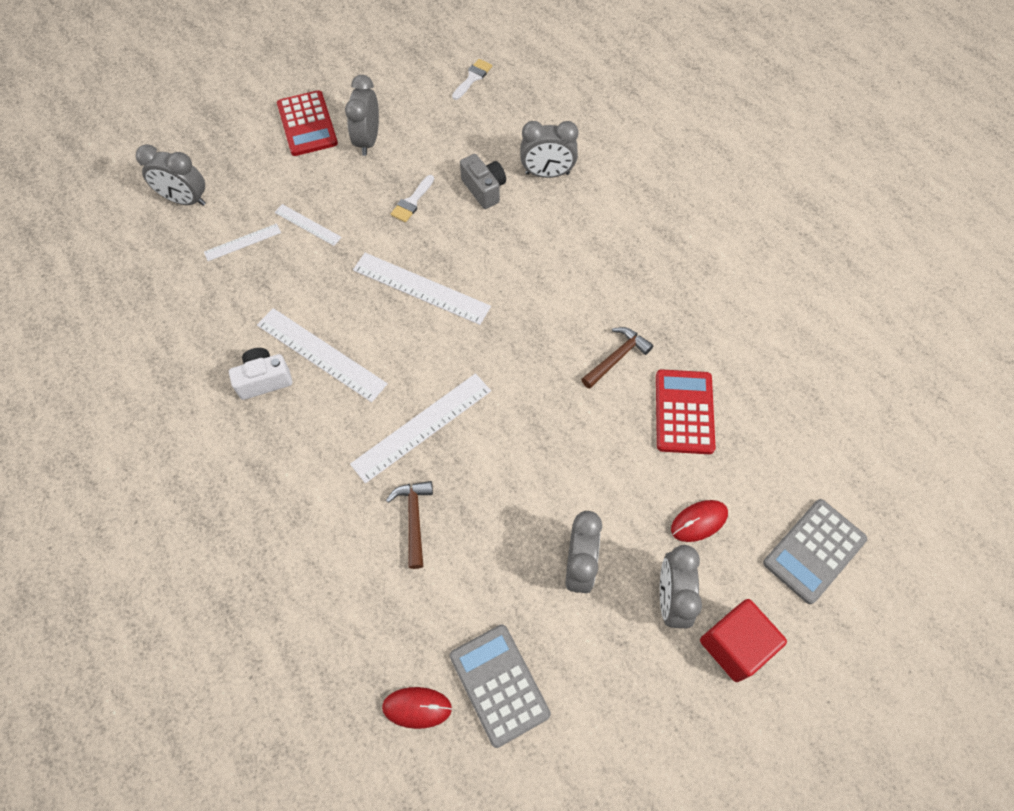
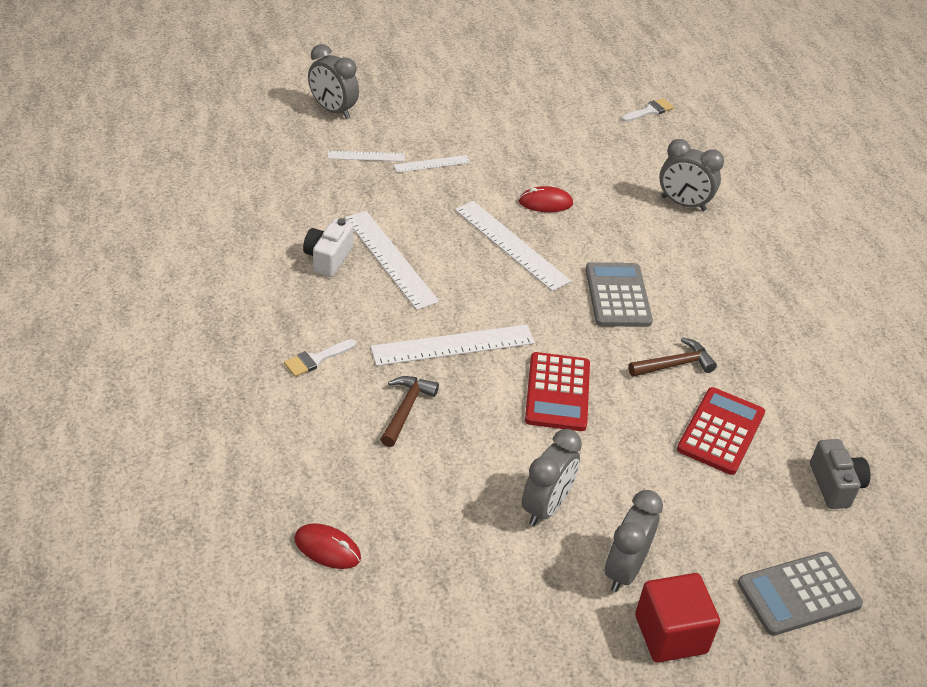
camera: 20 degrees right, 20 degrees down
(264, 380) = (328, 258): white camera -> white camera turned 75 degrees counterclockwise
(307, 124) = (473, 94): red calculator -> red calculator (557, 392)
(307, 225) = (432, 164): white ruler -> white ruler turned 75 degrees counterclockwise
(368, 140) = (523, 123): grey clock -> none
(412, 201) = (539, 180): white brush -> white brush (316, 359)
(484, 189) = (614, 194): grey camera -> grey camera (835, 485)
(499, 685) = (415, 564): grey calculator -> grey calculator (617, 296)
(699, 521) = (688, 522): red mouse -> red mouse (545, 203)

